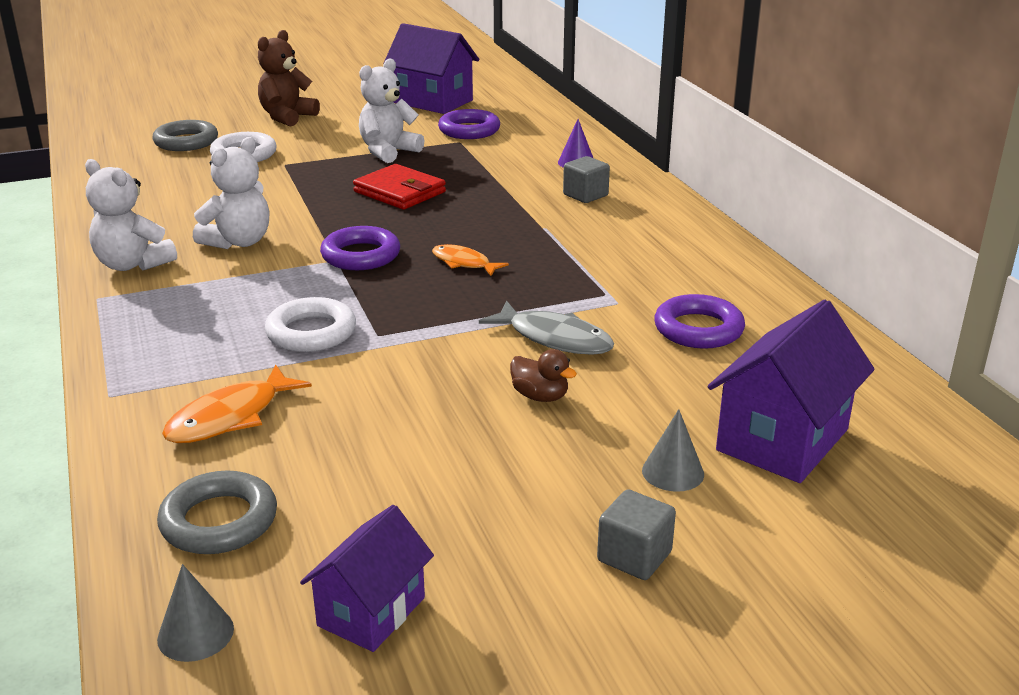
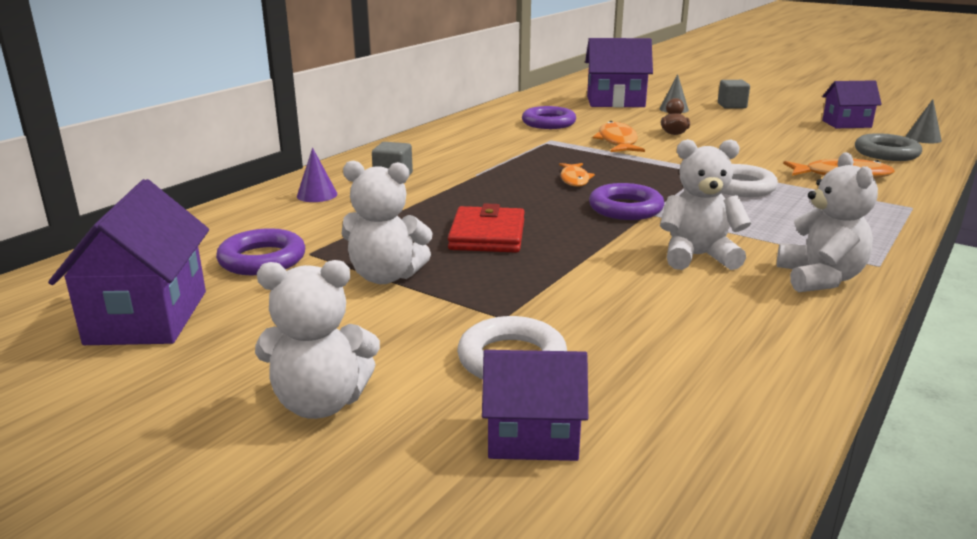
camera: 125 degrees left, 5 degrees down
(186, 142) = (532, 438): grey ring -> purple house
(287, 117) = (321, 403): brown teddy bear -> white teddy bear
(554, 338) = (617, 142): grey fish -> orange fish

